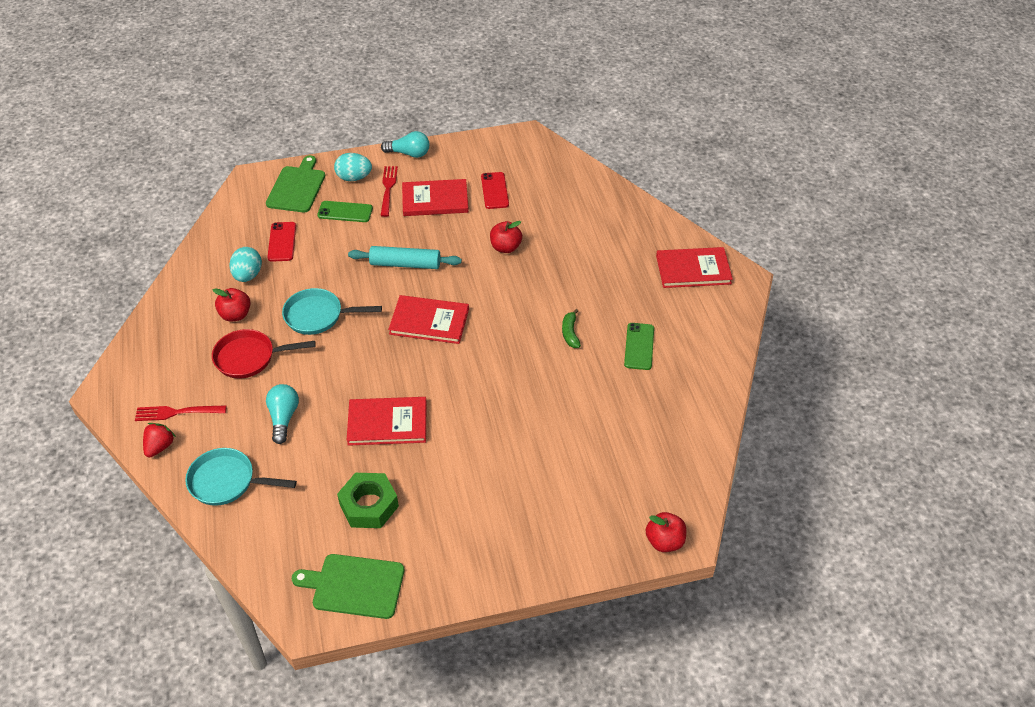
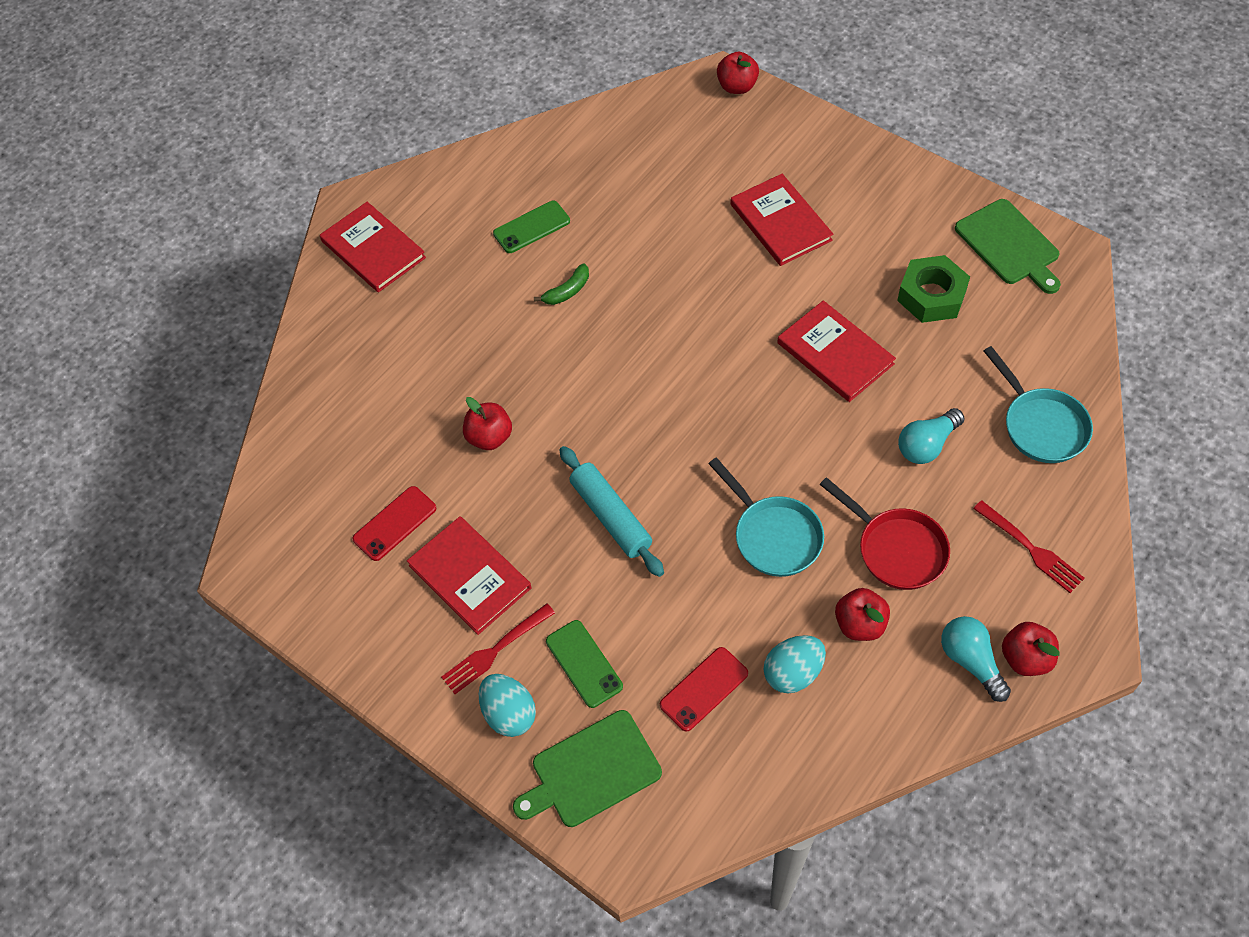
camera: 125 degrees left, 10 degrees up
(138, 363) = (1025, 658): none -> red apple
(160, 446) = (1079, 522): red strawberry -> none
(409, 153) = (400, 687): turquoise light bulb -> turquoise light bulb (970, 661)
(429, 321) = (673, 422): red book -> red book (780, 222)

